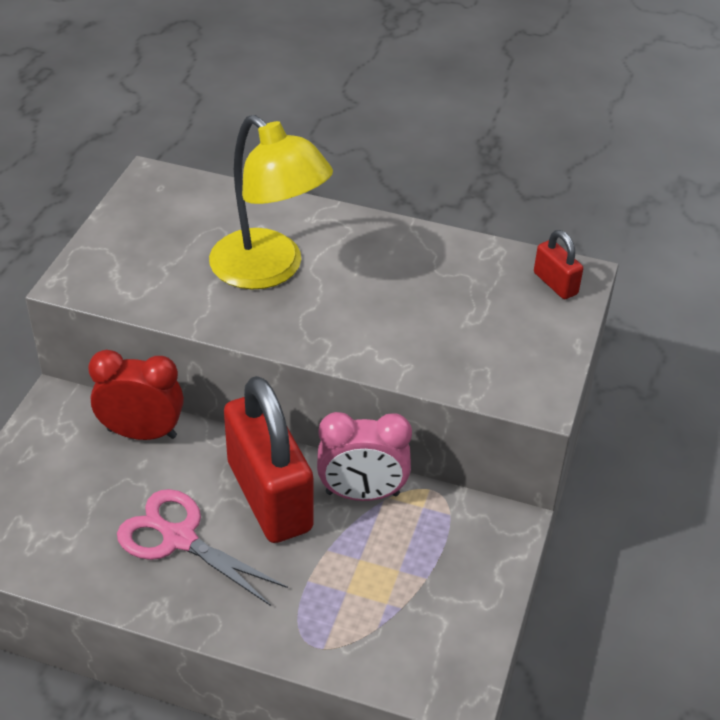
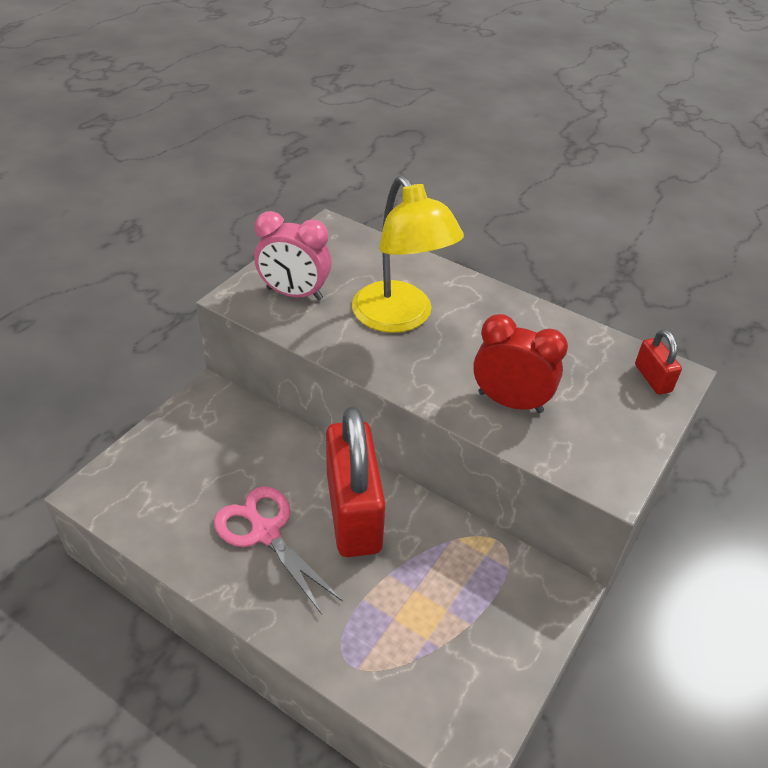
camera: 15 degrees right, 0 degrees up
(142, 433) = (266, 434): red clock -> red clock (510, 402)
(362, 493) = (434, 529): pink clock -> pink clock (294, 294)

